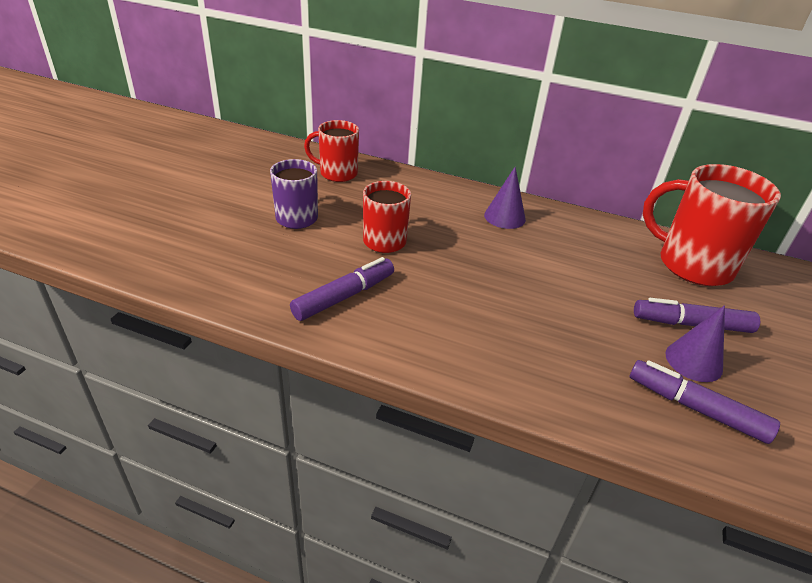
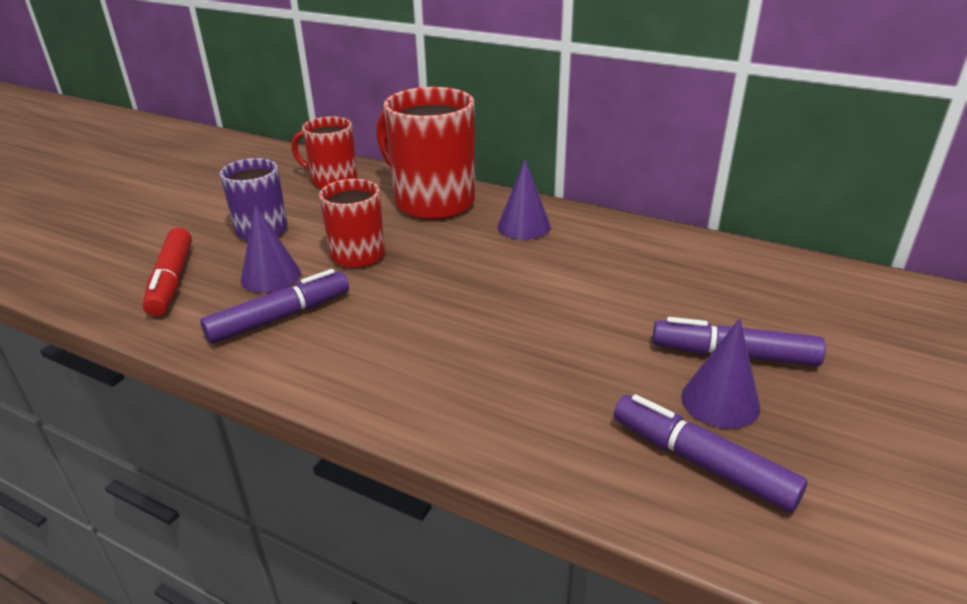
camera: 10 degrees right, 5 degrees down
(240, 264) = (172, 280): none -> red marker
(321, 260) = (271, 276): none -> purple cone
(692, 265) = (762, 281): red mug -> red mug (432, 202)

